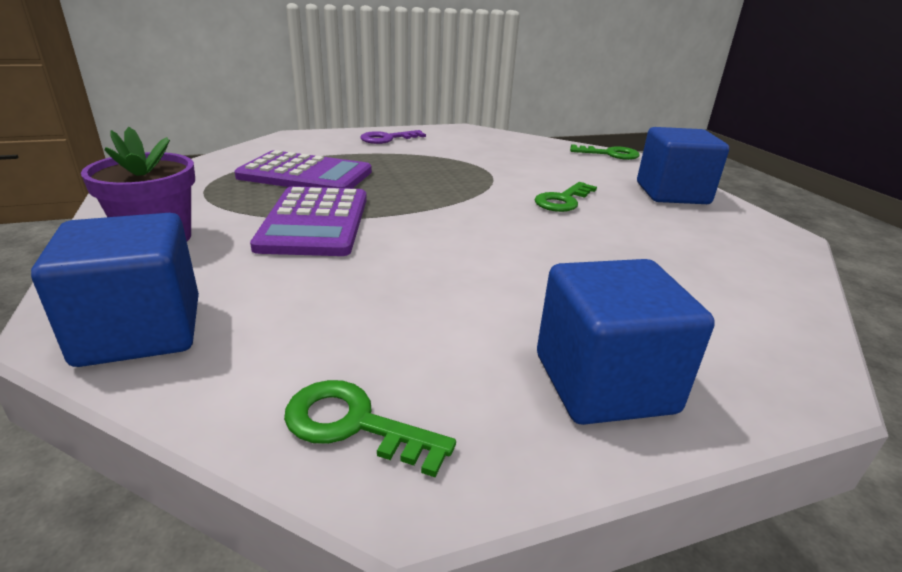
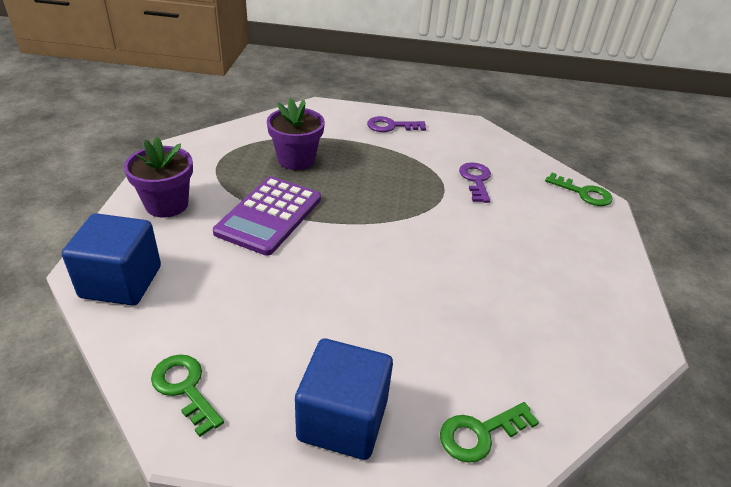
camera: 25 degrees right, 10 degrees up
(305, 174) = (296, 160): purple calculator -> purple flower pot
(510, 160) = (476, 180): none -> purple key
(563, 200) = (476, 243): green key -> green key (480, 433)
(672, 193) = (589, 262): blue cube -> none

